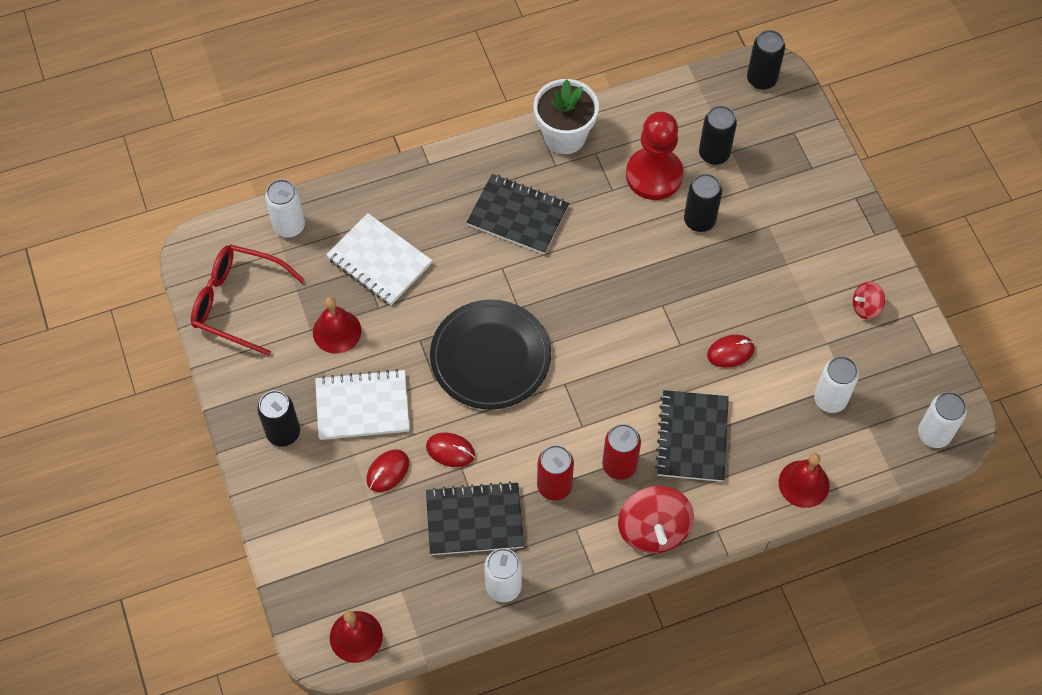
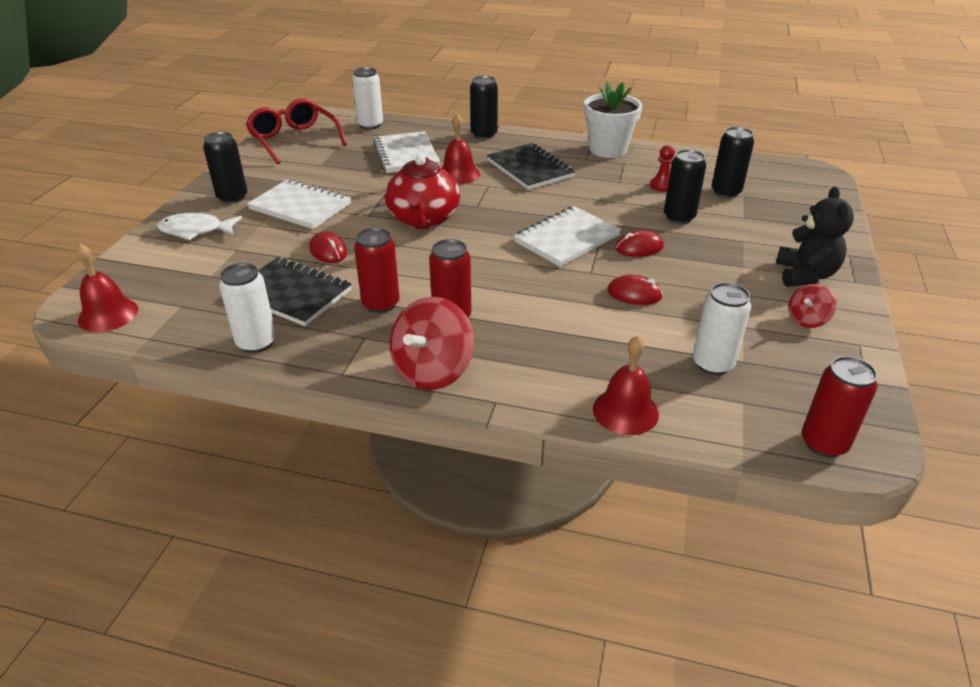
camera: 35 degrees right, 25 degrees down
(305, 498) = (196, 230): none -> white fish
(337, 331) = (335, 171): red bell -> red bell (458, 174)
(387, 471) = (269, 242): red mouse -> red mouse (639, 247)
(490, 357) = (423, 220): black plate -> red teapot
(631, 310) = (567, 239): none -> white notebook
(654, 175) = (661, 185): red pawn -> red pawn, size x0.45
(692, 437) = (540, 329): black notebook -> none
(761, 79) = (804, 173): black can -> black can (484, 134)
(838, 248) = (805, 275): none -> black teddy bear
(865, 307) = (807, 320): red spinning top -> red spinning top turned 60 degrees counterclockwise
(934, 434) = (824, 443): white can -> red can

